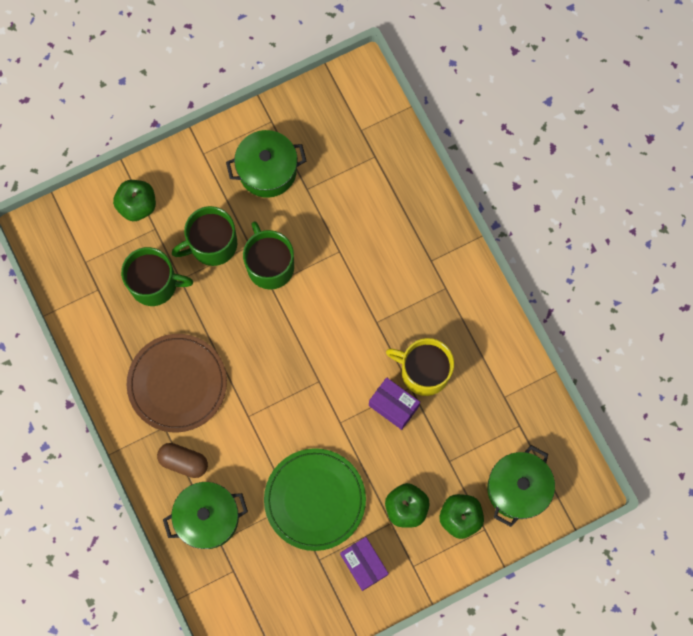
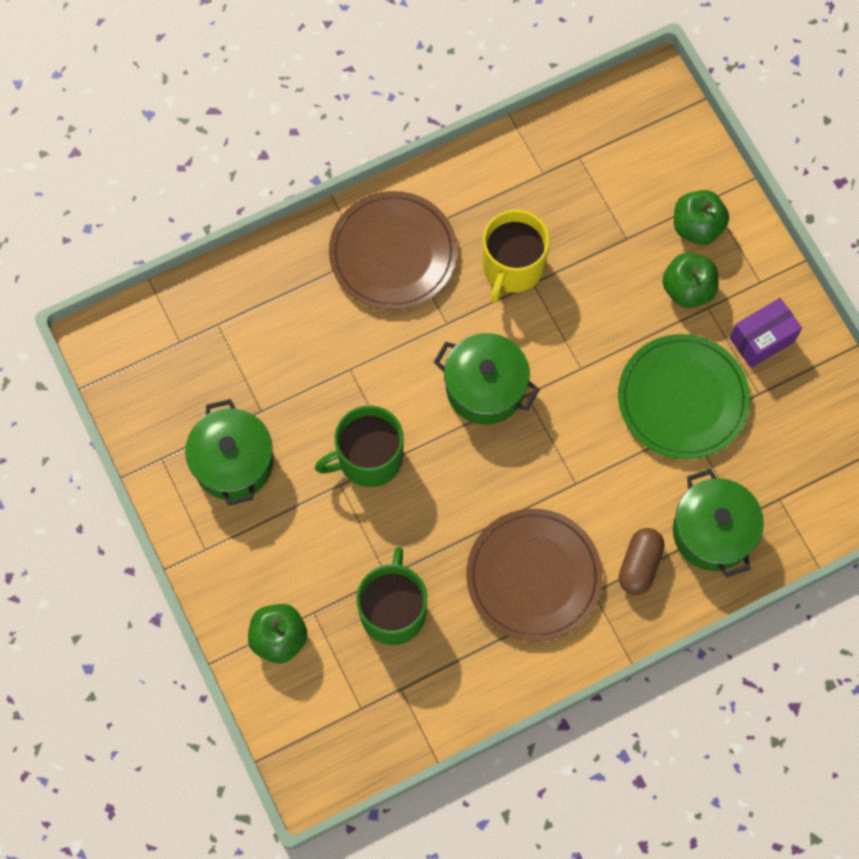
camera: 90 degrees left, 5 degrees down
(212, 244) = (337, 534): green mug -> none
(393, 406) = (558, 303): purple box -> none
(434, 282) = (393, 253): none -> brown plate
(517, 488) = (658, 161): green pot -> green pot (485, 388)

